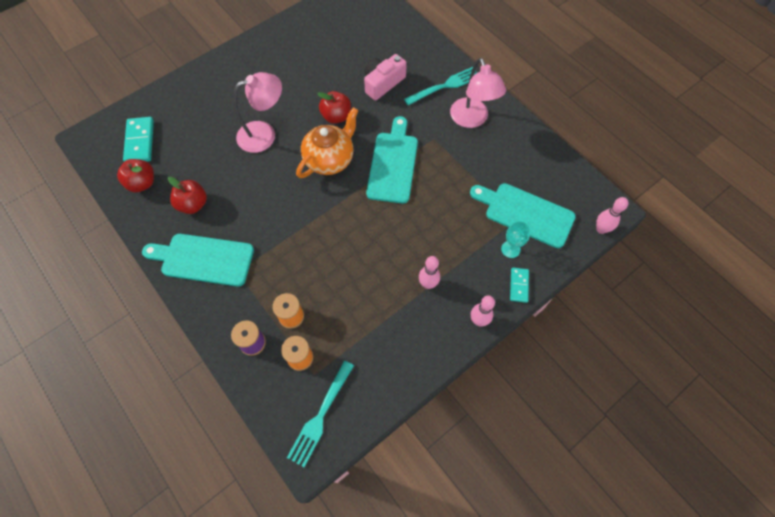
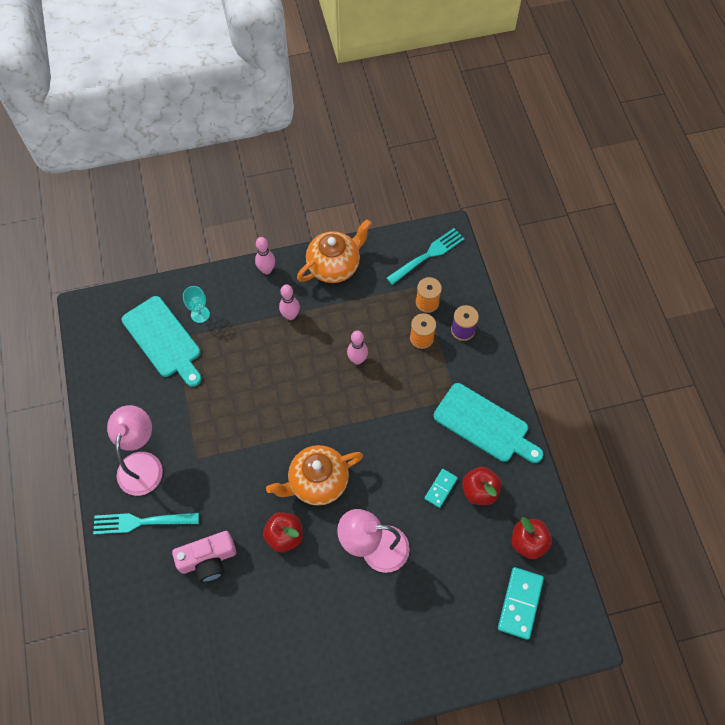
camera: 155 degrees left, 0 degrees up
(393, 164) = (255, 447): turquoise cutting board -> none
(414, 356) = (334, 266): none -> orange teapot
(519, 285) = (215, 282): turquoise domino -> turquoise domino (441, 488)
(601, 229) = (109, 297): pink bowling pin -> pink bowling pin (357, 359)

